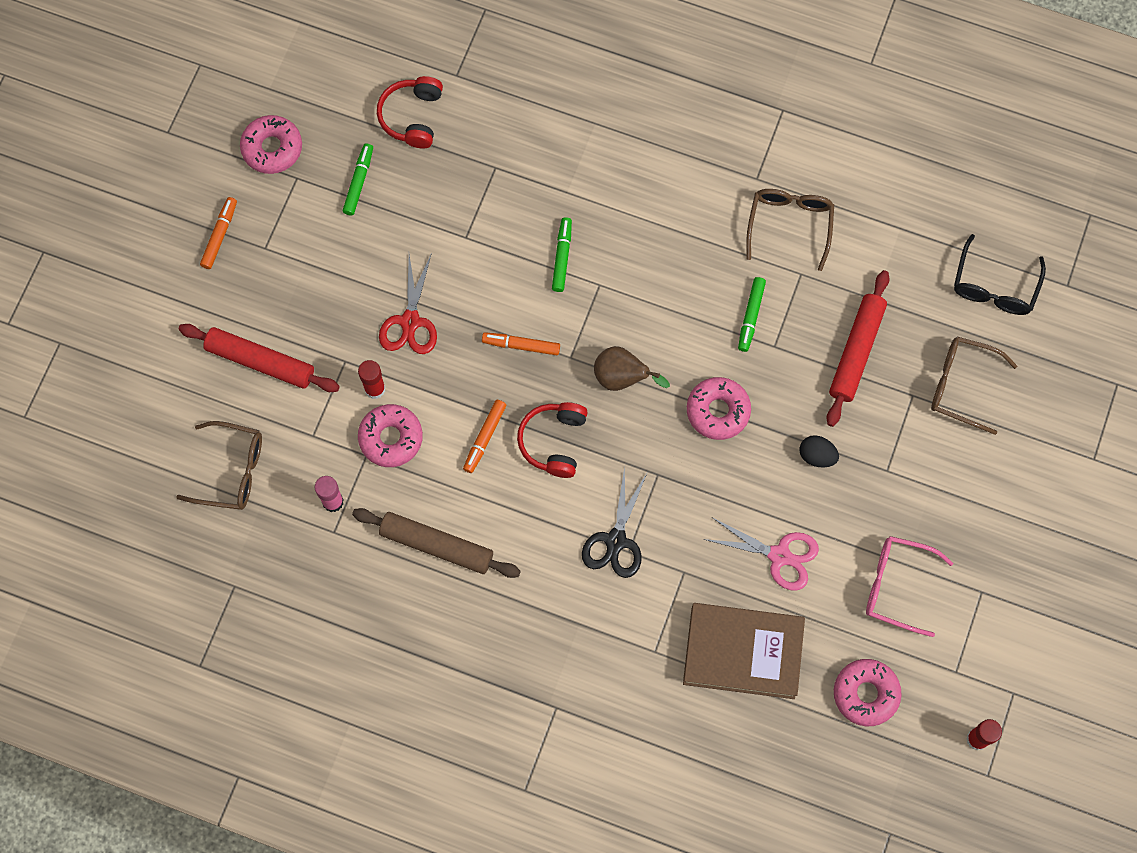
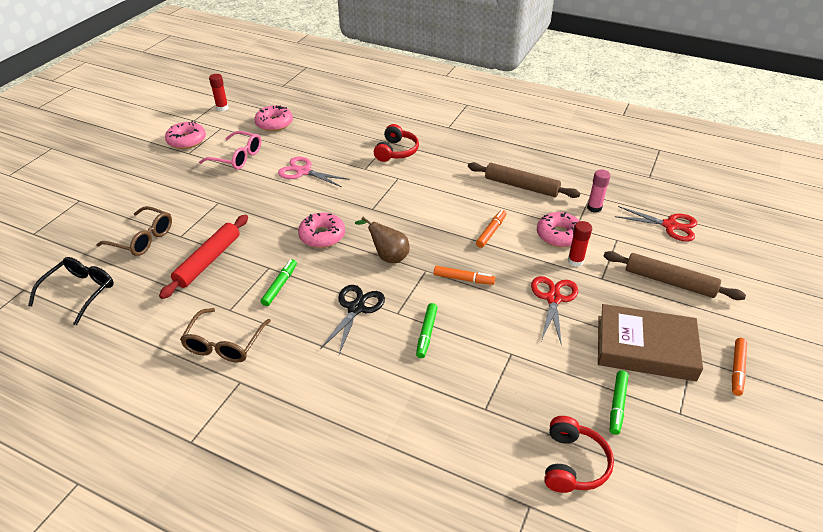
camera: 175 degrees left, 30 degrees down
(231, 471) = (670, 225): brown glasses -> red scissors
(260, 362) = (669, 281): red rolling pin -> brown rolling pin
(272, 148) = (713, 442): pink donut -> pink donut (187, 140)
(553, 441) = (442, 227): red headphones -> red headphones (396, 151)
(616, 541) = (405, 182): black scissors -> black scissors (356, 308)
(742, 653) = (338, 139): brown book -> brown book (645, 347)
(817, 456) = (261, 211): black egg -> none

